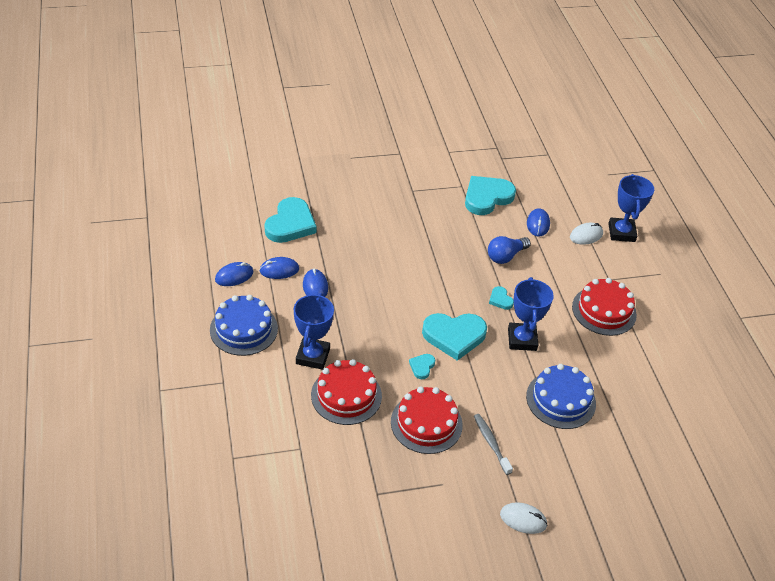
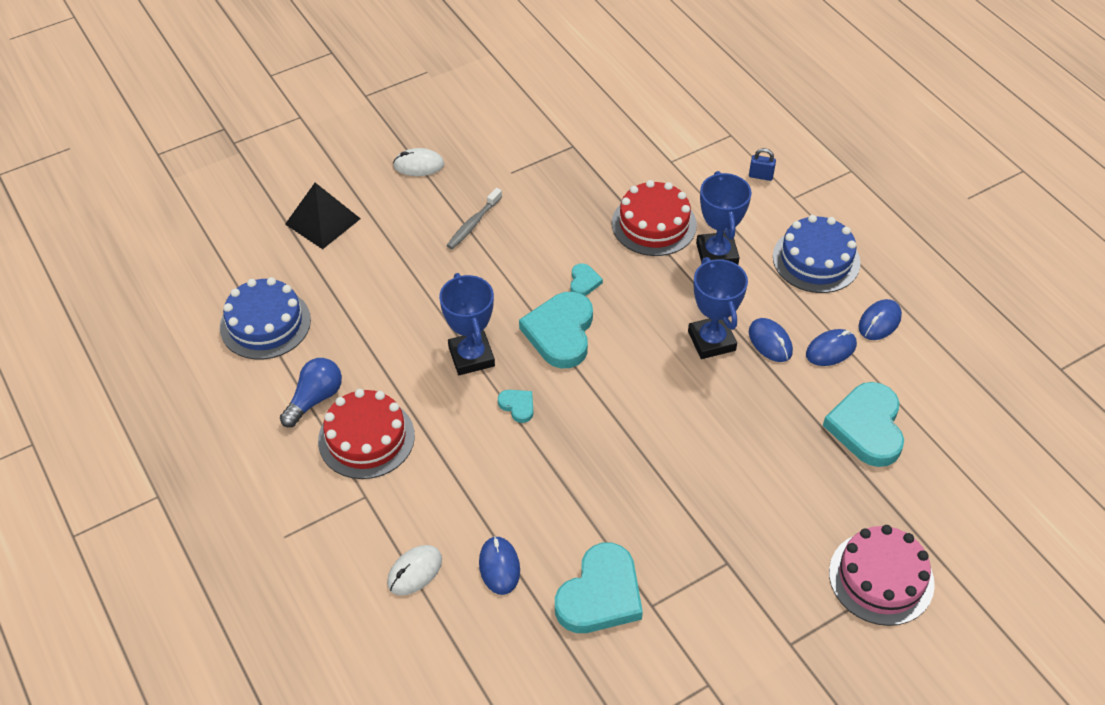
camera: 165 degrees right, 5 degrees up
(235, 409) = (760, 176): none -> blue padlock
(336, 162) = (881, 578): none -> pink cake
(426, 423) = (552, 222): red cake -> none
(454, 336) = (560, 333): turquoise heart -> turquoise heart turned 60 degrees counterclockwise
(491, 443) = (473, 224): grey toothbrush -> grey toothbrush turned 75 degrees clockwise
(505, 256) = (532, 483): blue light bulb -> blue light bulb (315, 399)
(560, 400) = (404, 295): blue cake -> blue cake (265, 323)
(618, 487) = (322, 221): none -> black pyramid
(621, 232) = (355, 600): blue trophy -> blue trophy (711, 341)

